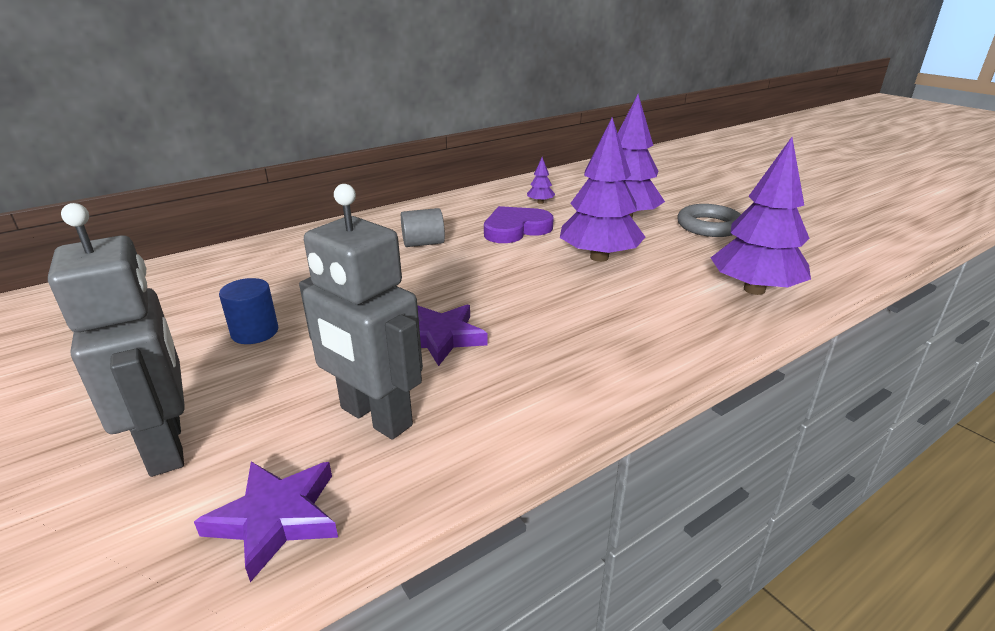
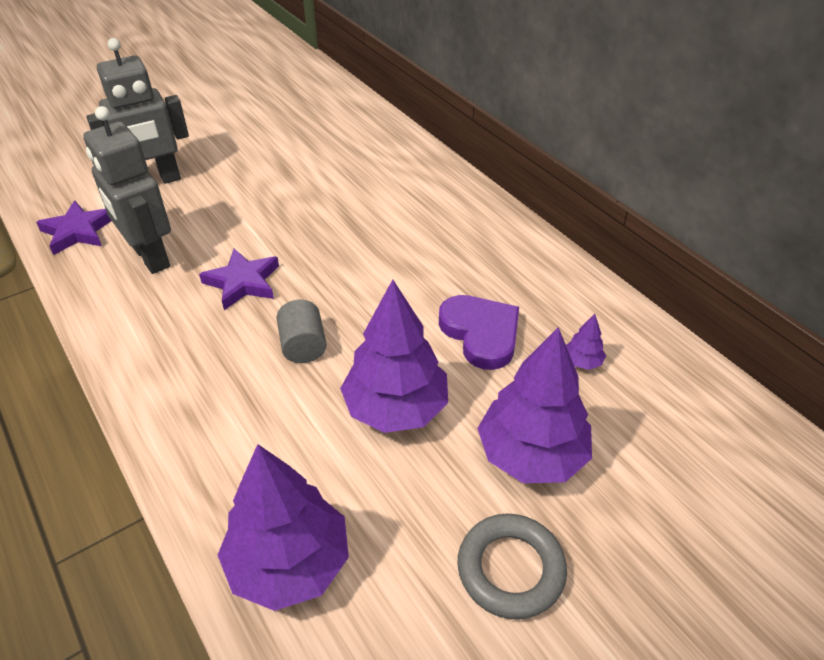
camera: 90 degrees right, 15 degrees up
(255, 332) = (274, 187): blue cylinder -> none
(375, 417) = (150, 257): grey robot -> grey robot turned 75 degrees counterclockwise
(423, 243) = (436, 259): grey cylinder -> grey cylinder (303, 346)

